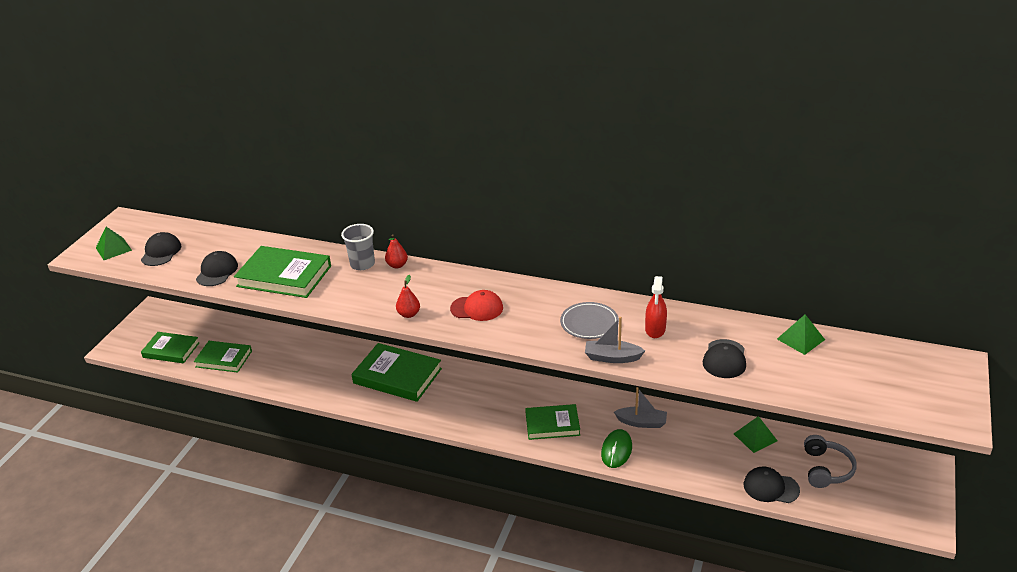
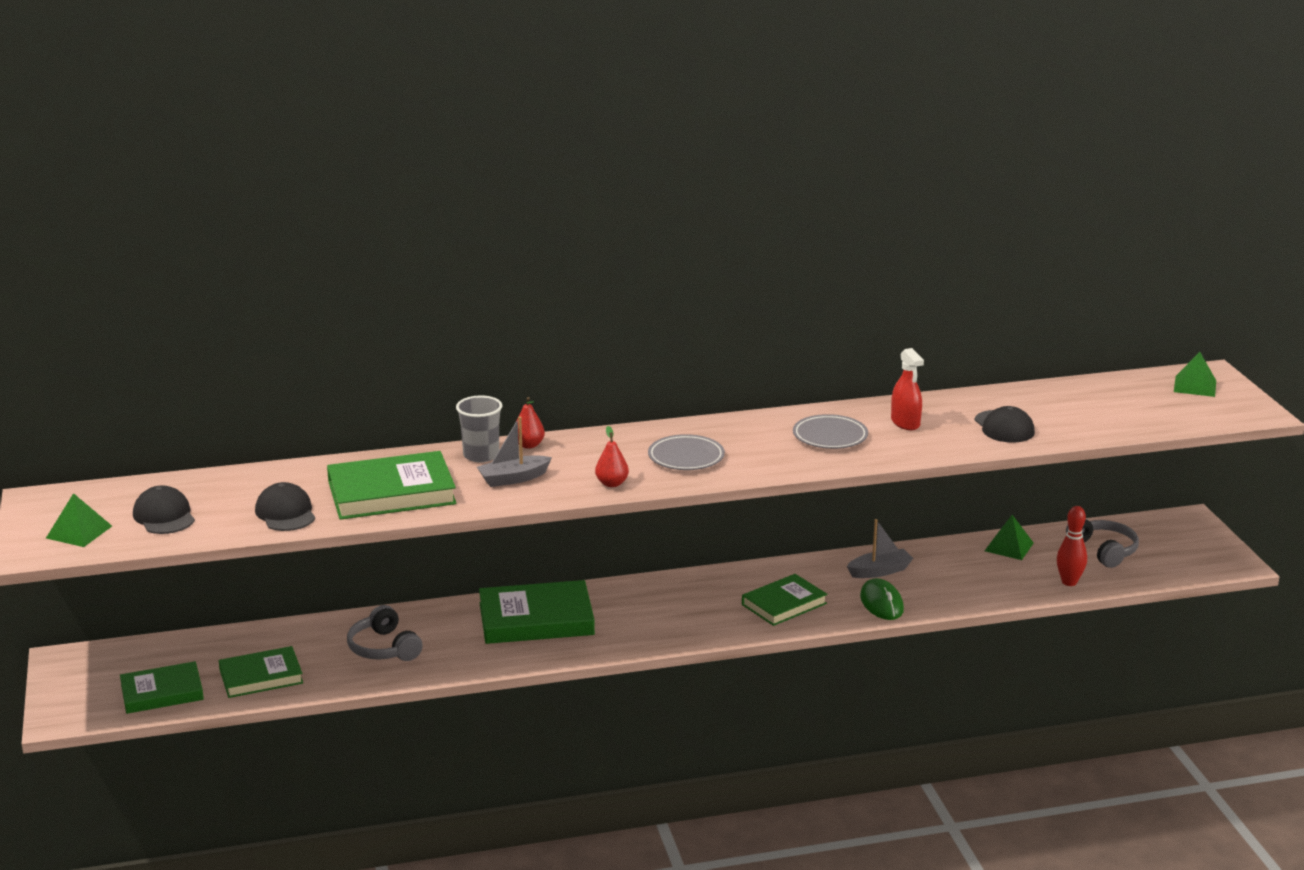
camera: 35 degrees left, 10 degrees down
(300, 364) = (384, 648): none -> grey headphones
(477, 308) = (686, 457): red cap -> grey plate
(612, 357) = (892, 457): grey boat -> grey boat (513, 478)
(770, 487) = (1069, 582): black cap -> red bowling pin
(800, 339) = (1054, 392): green pyramid -> green pyramid (1195, 386)

